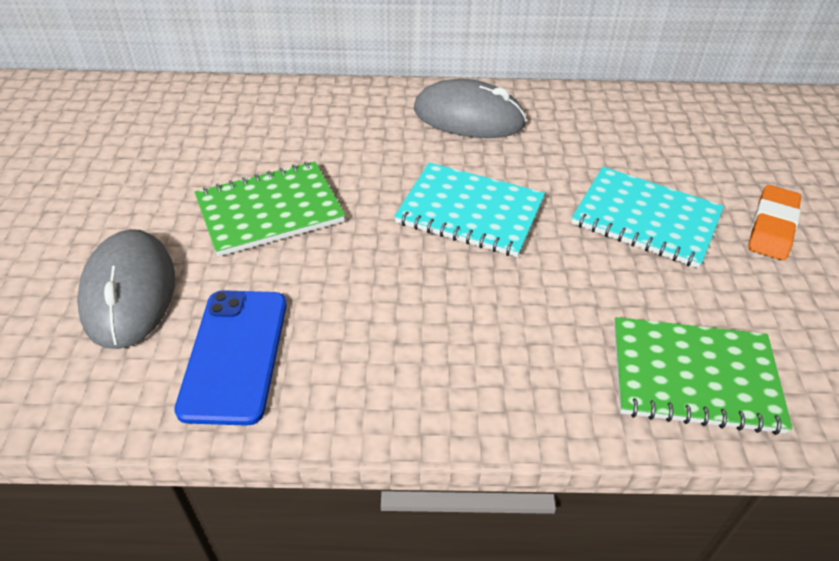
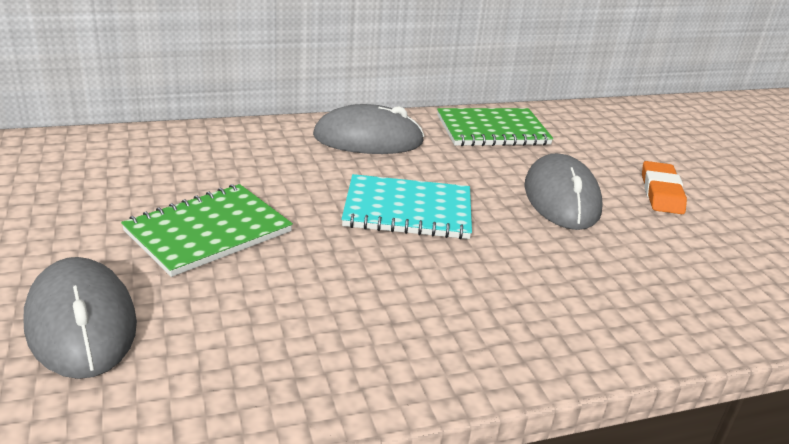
camera: 20 degrees left, 15 degrees down
(235, 355) = (231, 360): blue phone -> none
(646, 219) = (561, 198): turquoise notebook -> grey mouse
(694, 377) = (665, 306): green notebook -> green notebook (492, 130)

